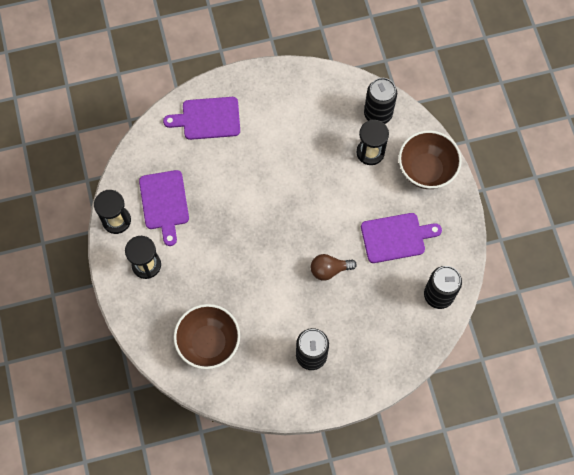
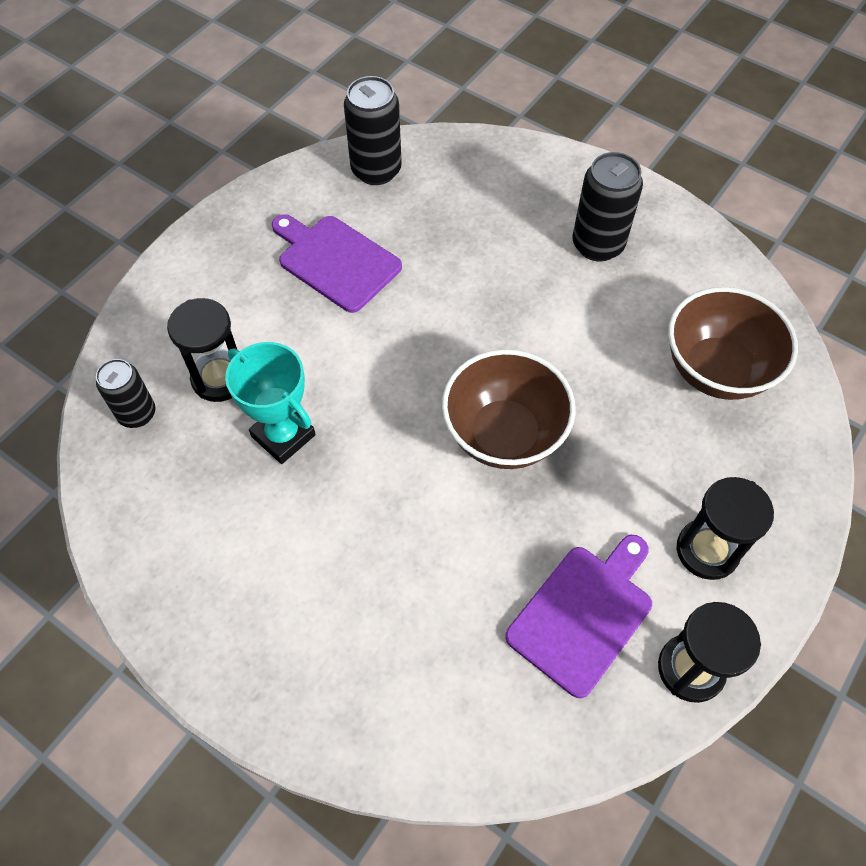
camera: 130 degrees left, 10 degrees down
(207, 118) = (361, 679): purple cutting board -> none
(323, 157) = (283, 436): none -> turquoise trophy
(329, 270) = (460, 304): brown light bulb -> none
(378, 114) = (137, 414): black can -> black can, size x0.66
(426, 170) = (192, 291): brown bowl -> brown bowl (504, 434)

